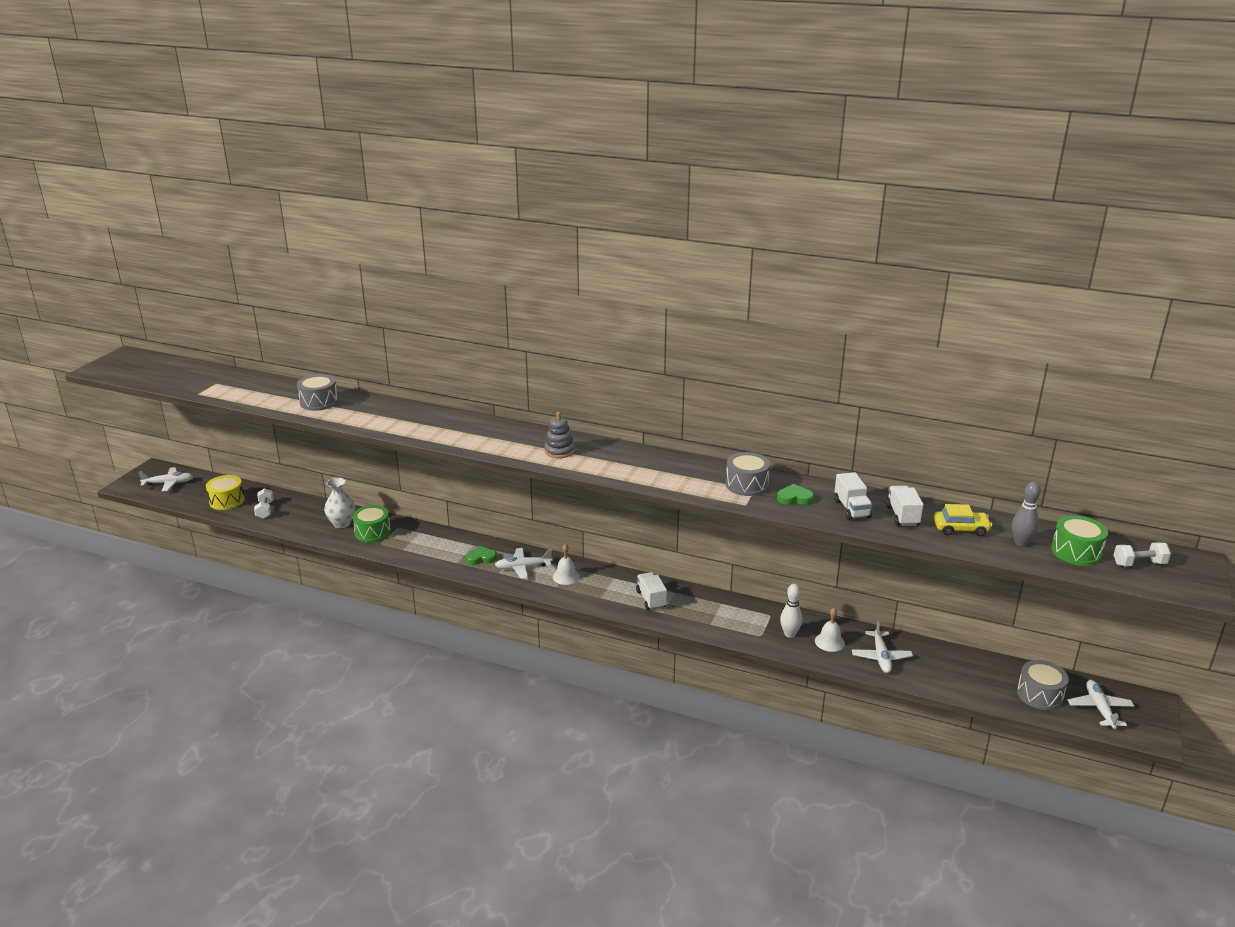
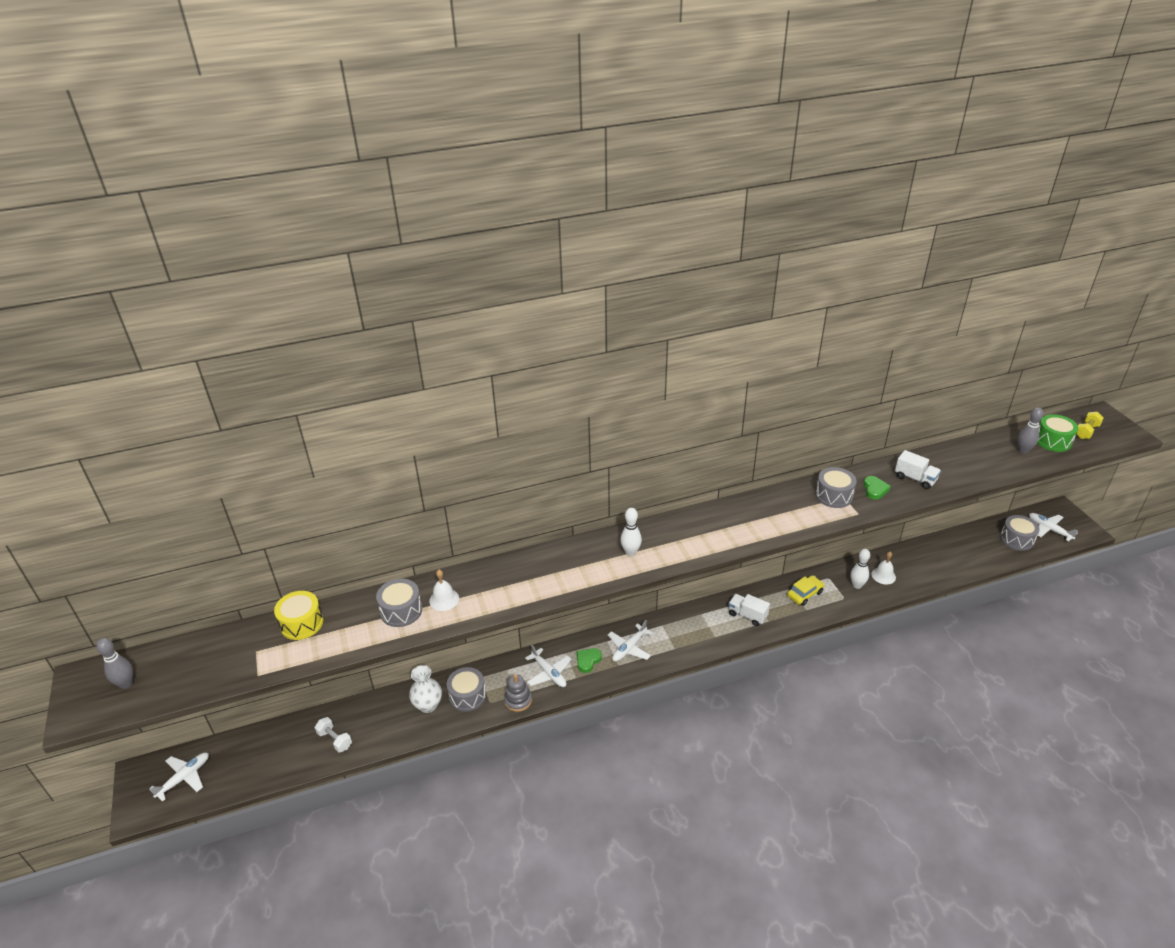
camera: 40 degrees left, 10 degrees up
(138, 367) = (126, 684): none -> grey bowling pin
(227, 501) = (280, 755): yellow drum -> yellow drum (302, 623)
(372, 532) = (467, 696): green drum -> grey drum
(514, 442) = (630, 552): none -> white bowling pin
(559, 451) = (676, 541): grey stacking toy -> grey stacking toy (518, 700)
(566, 576) = (669, 635): white bell -> white bell (444, 599)
(794, 498) = (875, 489): green heart -> green heart turned 135 degrees clockwise
(881, 657) = (920, 567): white plane -> white plane (549, 673)
(902, 516) = (945, 467): white truck -> none
(960, 529) = (984, 458): yellow car -> yellow car (805, 594)
(1139, 564) = (1086, 432): white dumbbell -> yellow dumbbell

